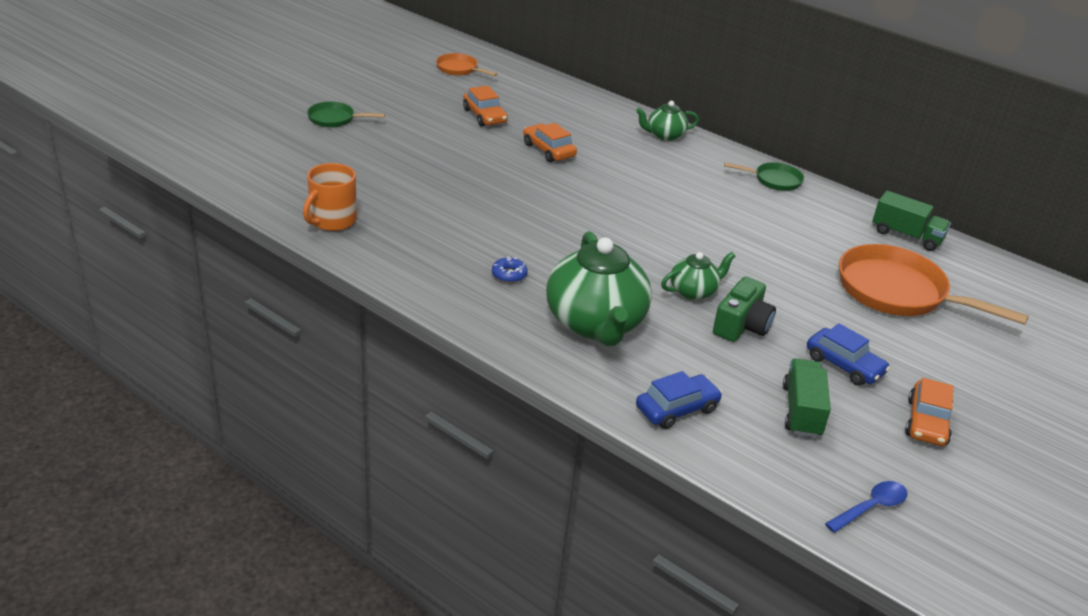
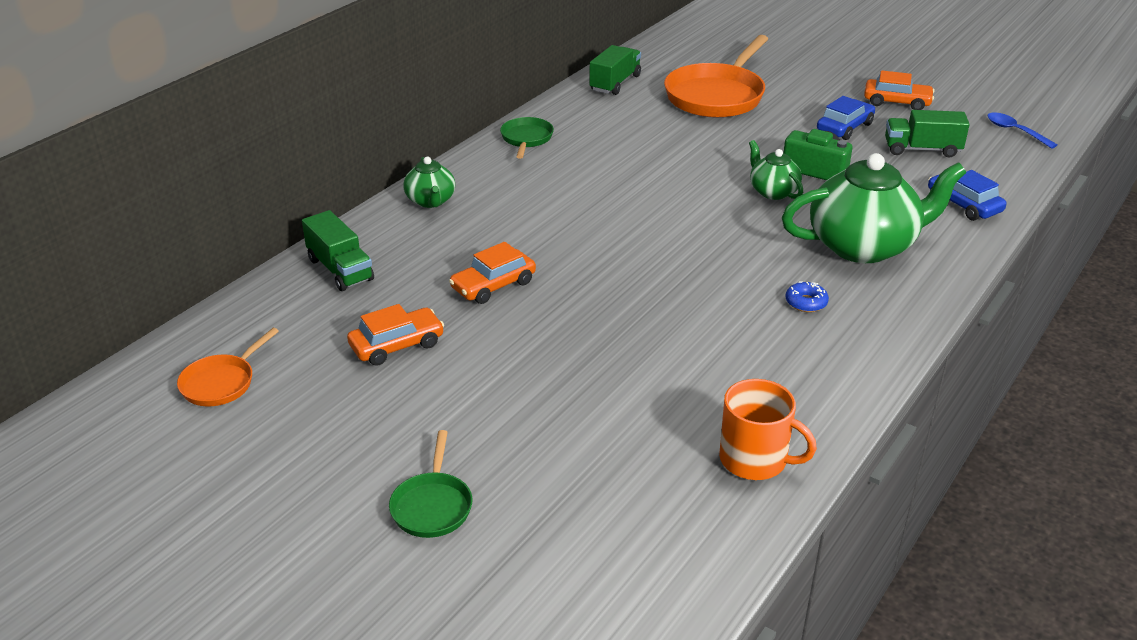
camera: 90 degrees left, 0 degrees up
(573, 102) = (340, 269): none -> green truck

